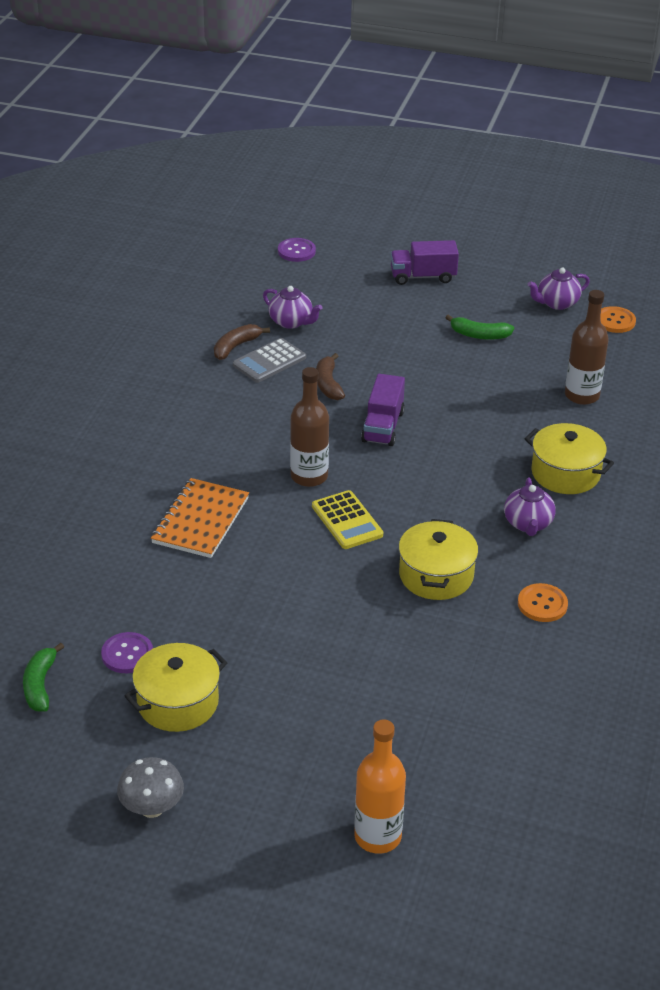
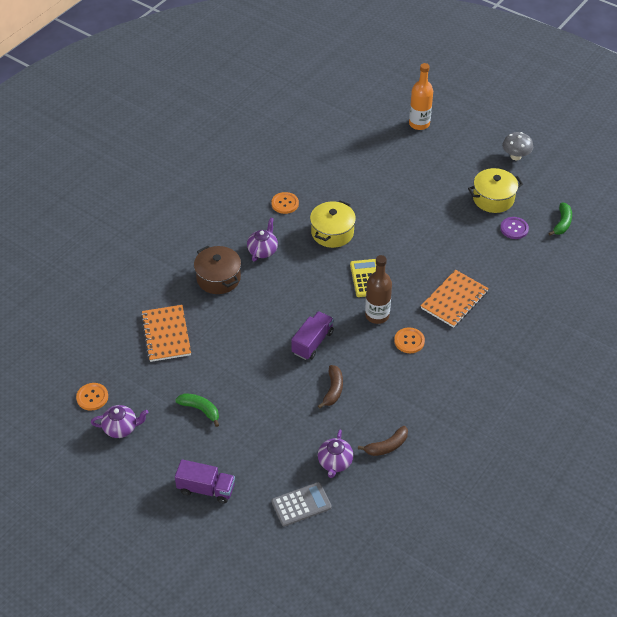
camera: 160 degrees left, 10 degrees up
(249, 455) = (409, 341): none -> orange button
(269, 361) = (367, 424): grey calculator -> grey calculator (301, 504)
(291, 322) = (335, 463): purple teapot -> purple teapot turned 135 degrees counterclockwise
(296, 251) = (296, 554): purple button -> none
(565, 473) = (218, 278): yellow pot -> brown pot
(582, 395) = (166, 334): brown bottle -> orange notebook

